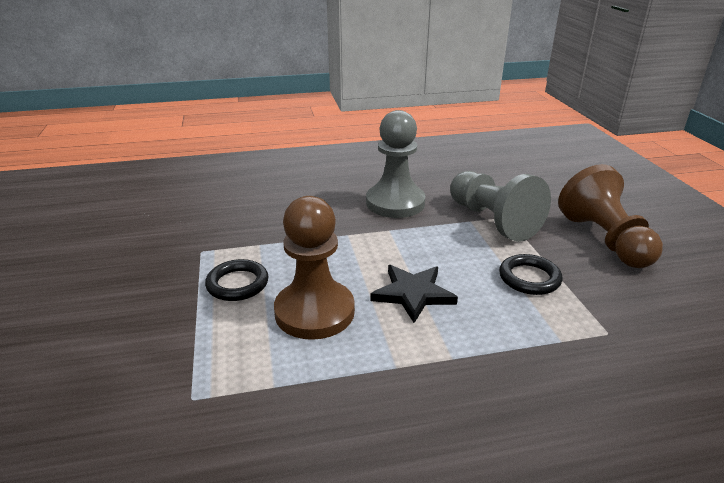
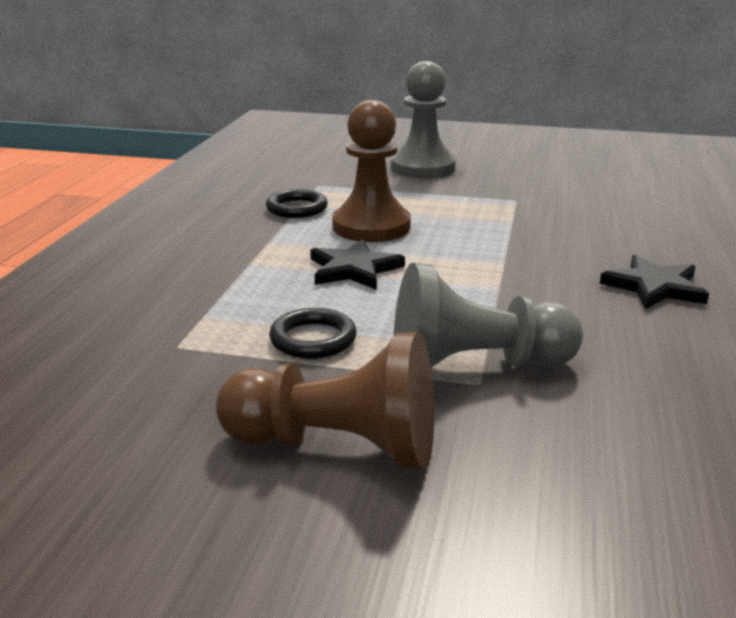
camera: 115 degrees right, 5 degrees down
(237, 284) = (443, 207): black ring -> black ring (297, 208)
(345, 185) = (654, 287): none -> black star
(395, 203) = (577, 308): grey pawn -> grey pawn (422, 168)

